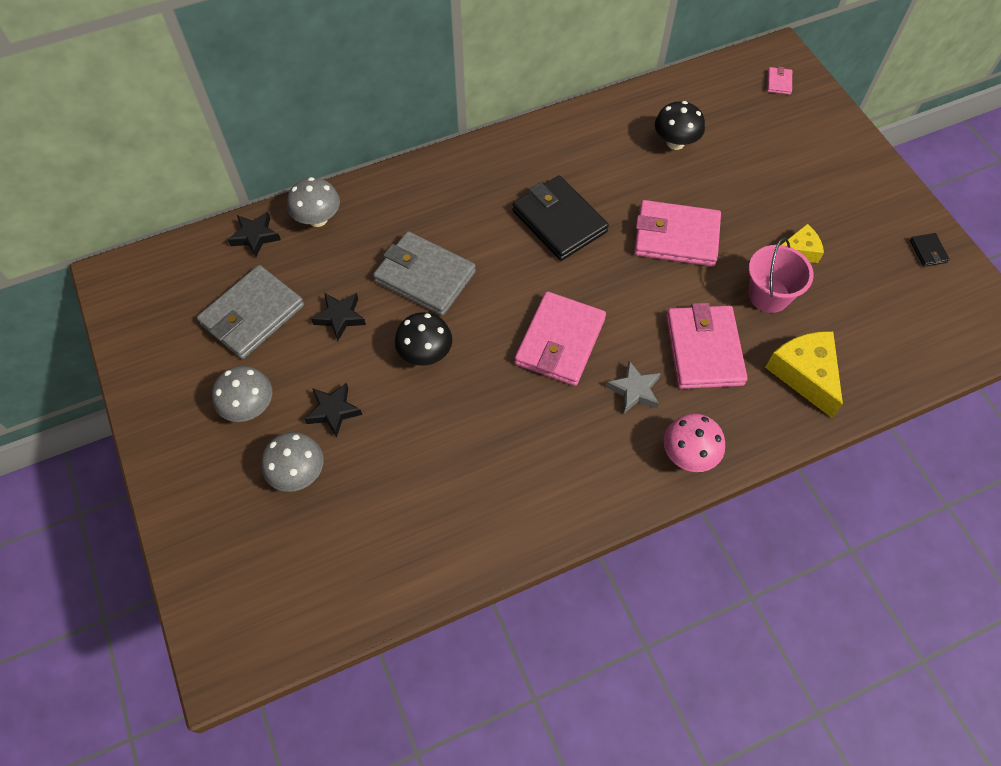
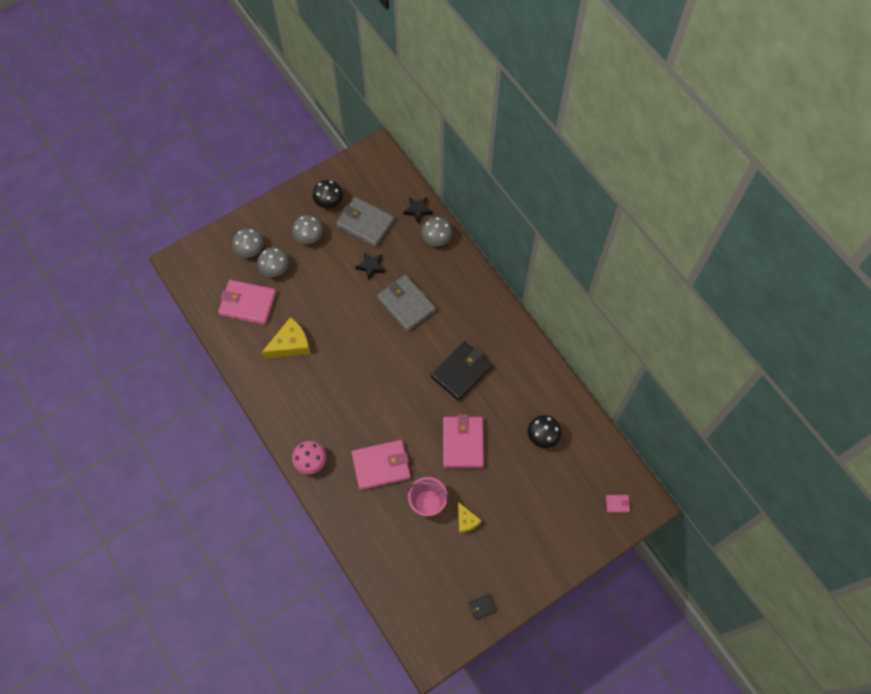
camera: 80 degrees right, 5 degrees up
(242, 514) = (250, 250): none -> grey mushroom
(333, 411) = (312, 277): black star -> none
(425, 276) = (406, 304): grey wallet -> grey wallet turned 60 degrees counterclockwise
(425, 353) = (354, 315): black mushroom -> black mushroom (329, 202)
(560, 341) = (374, 384): pink wallet -> pink wallet (248, 303)
(634, 390) = (347, 429): grey star -> none
(804, 374) = (373, 526): yellow cheese -> yellow cheese (290, 344)

